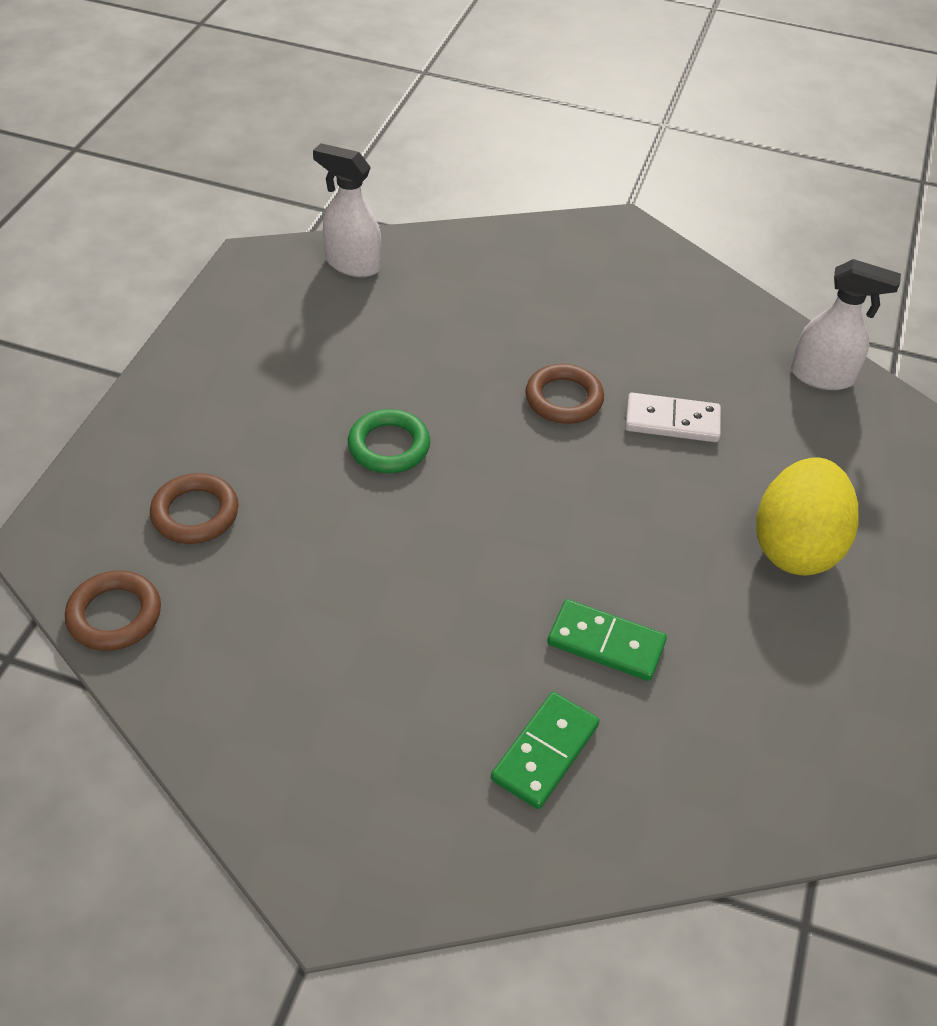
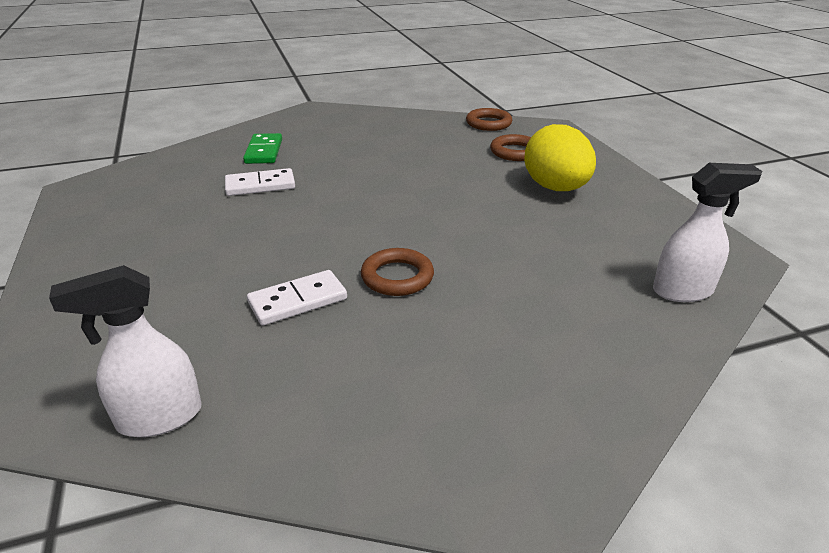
camera: 145 degrees right, 15 degrees down
(389, 446) = (471, 206): green ring -> none
(606, 643) = (260, 185): green domino -> white domino
(795, 546) = (153, 265): yellow egg -> yellow egg (555, 188)

